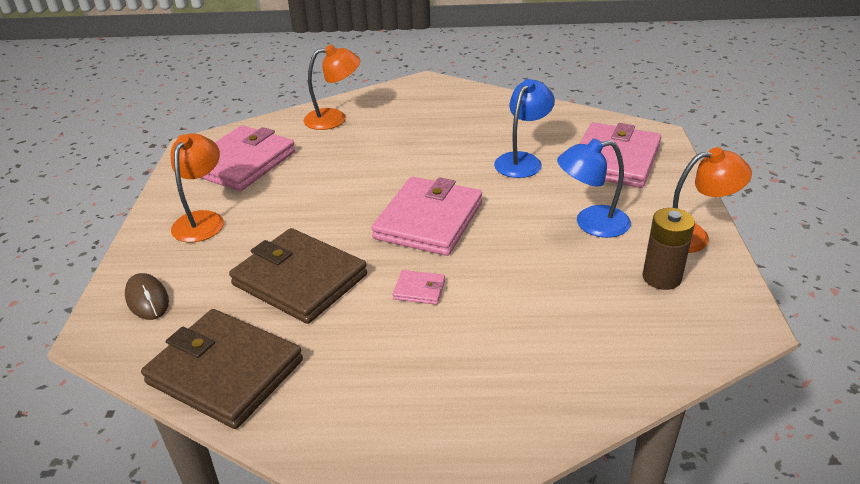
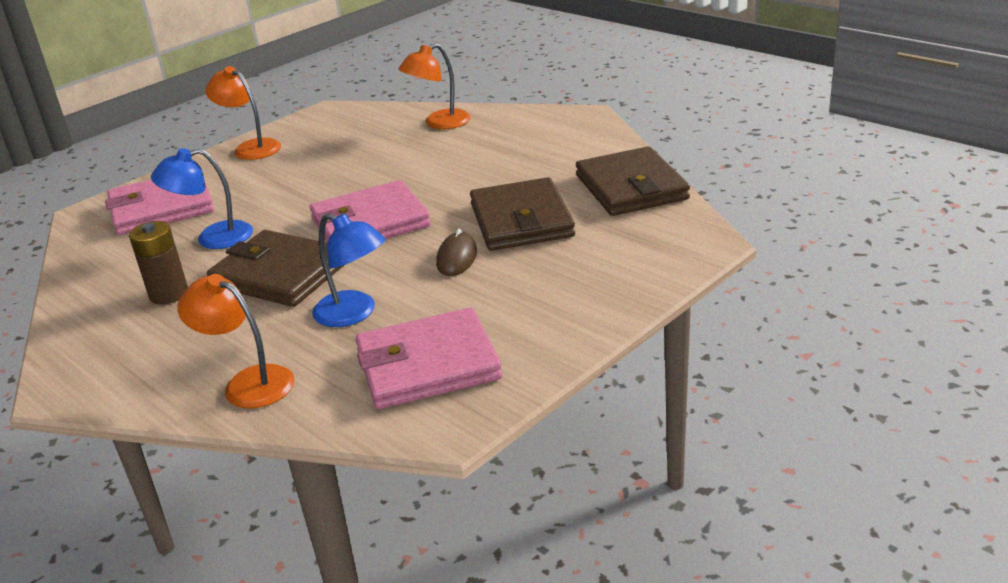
camera: 135 degrees left, 5 degrees down
(147, 299) = (651, 253): brown mouse -> brown mouse (457, 258)
(202, 220) = (542, 307): orange lamp -> orange lamp (439, 123)
(419, 290) = (454, 183): pink wallet -> none
(423, 163) = (280, 274): none -> brown wallet
(591, 223) = (282, 176): blue lamp -> blue lamp (354, 314)
(661, 277) = (317, 138): brown battery -> brown battery (169, 294)

